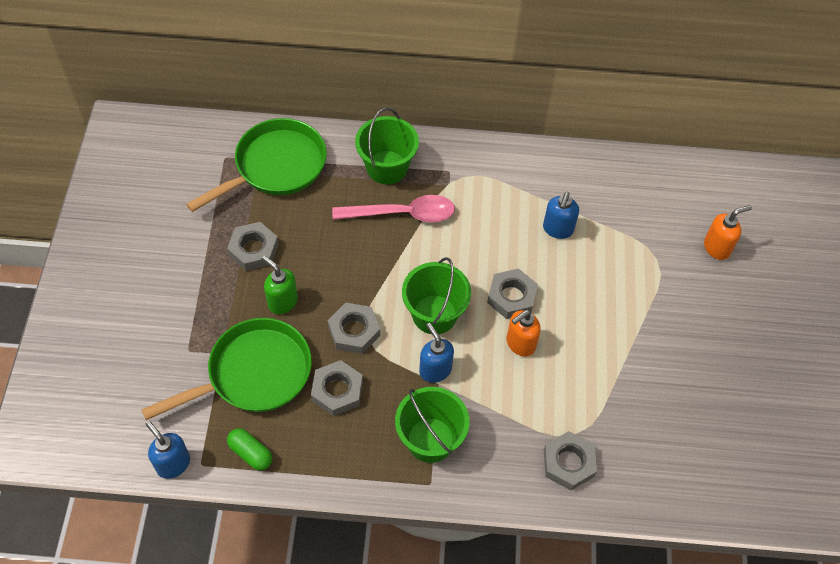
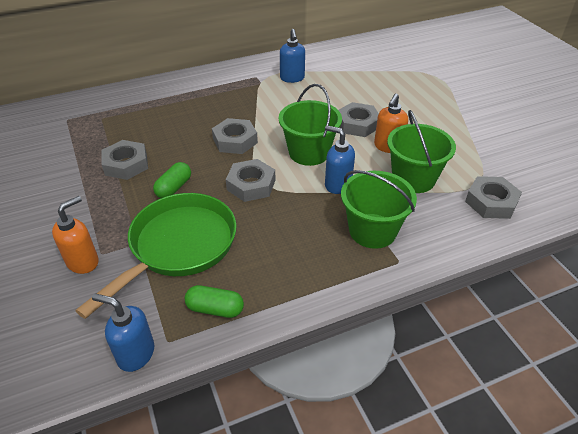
camera: 25 degrees left, 15 degrees down
(275, 167) = (115, 112): green pan -> none
(282, 302) = (174, 188): green soap dispenser -> green capsule
(337, 391) = (266, 229): grey nut -> grey nut (235, 141)
(387, 167) = (207, 87): green bucket -> green bucket (413, 179)
(403, 214) = (238, 107): pink spoon -> none
(557, 229) = (357, 82): blue soap dispenser -> blue soap dispenser (292, 78)
(717, 248) = (465, 60): orange soap dispenser -> orange soap dispenser (83, 262)

